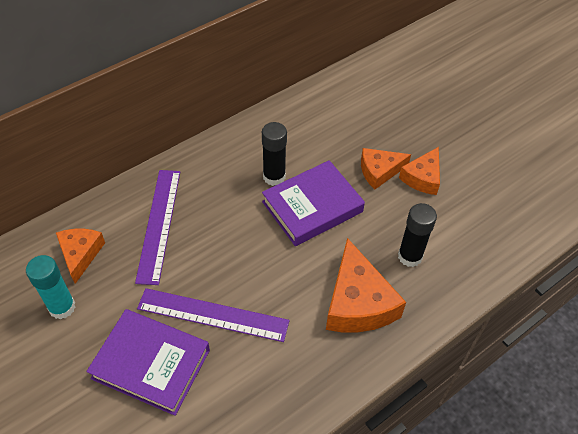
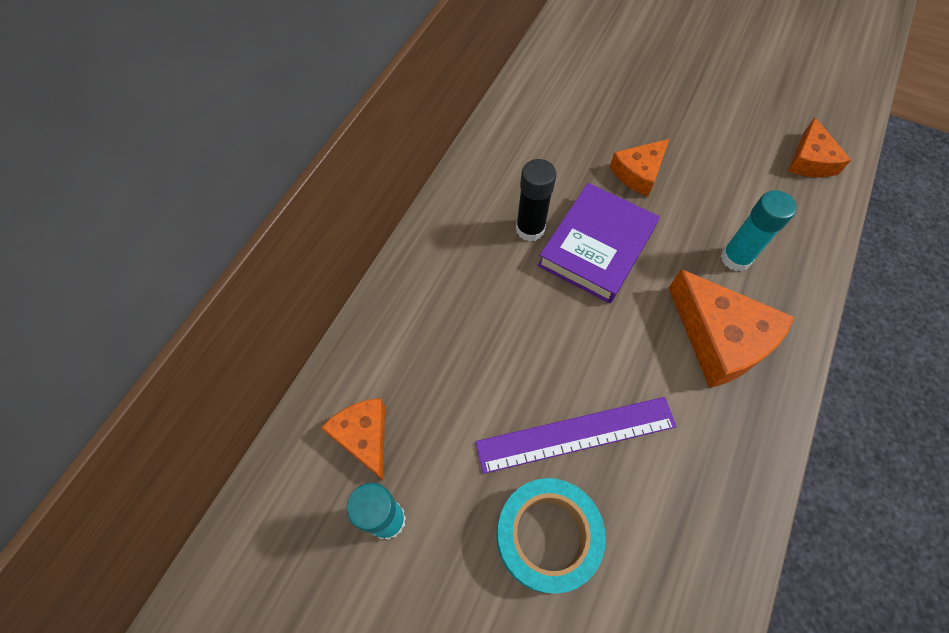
camera: 25 degrees left, 10 degrees up
(151, 364) = (547, 536): purple book -> turquoise tape
(158, 224) = (435, 350): purple ruler -> none
(410, 256) = (735, 258): black glue stick -> turquoise glue stick
(422, 177) = (687, 161): orange cheese -> orange cheese (810, 160)

